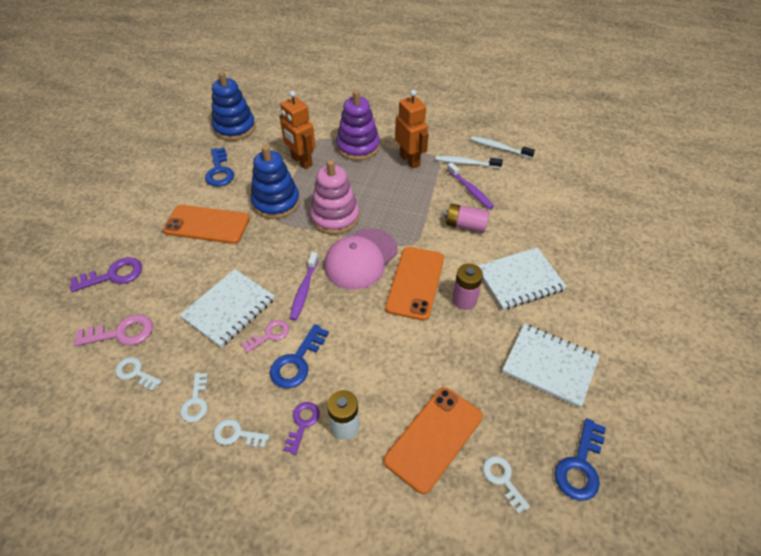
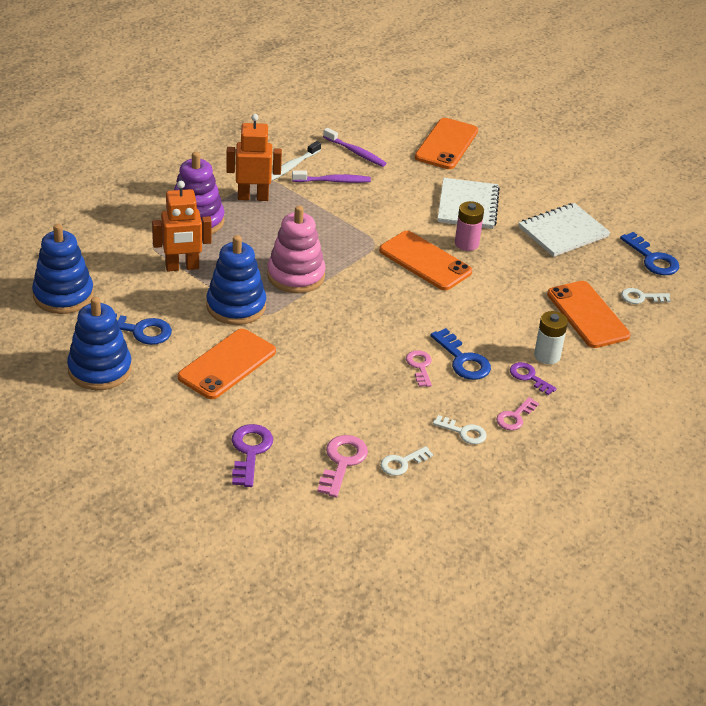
camera: 65 degrees left, 10 degrees down
(168, 171) = (100, 369): none -> blue stacking toy
(229, 308) = (366, 382): white notebook -> none
(236, 434) = (515, 417): white key -> pink key
(304, 290) = (380, 328): purple toothbrush -> purple toothbrush (355, 152)
(360, 259) = (368, 281): pink cap -> none
(465, 225) = (378, 204): pink battery -> none
(499, 148) = (289, 138): white toothbrush -> none
(592, 232) = (446, 144): none -> orange phone

